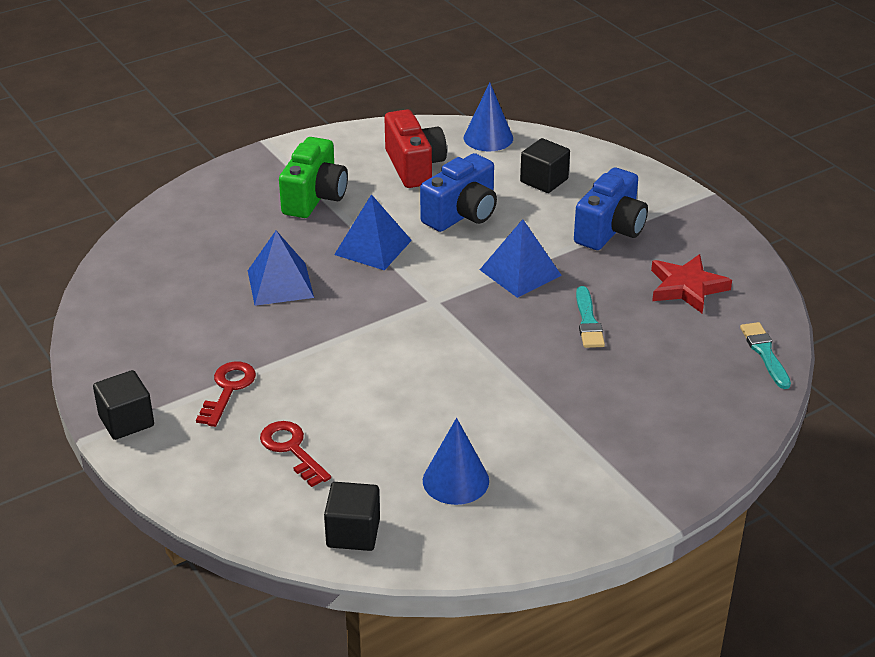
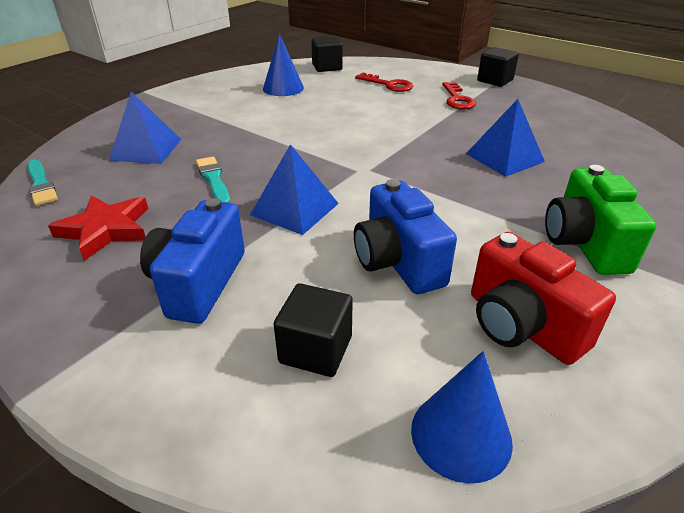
camera: 160 degrees right, 0 degrees up
(373, 247) = (461, 203): blue pyramid -> blue pyramid (146, 149)
(462, 214) = (398, 262): blue camera -> blue camera turned 45 degrees counterclockwise

